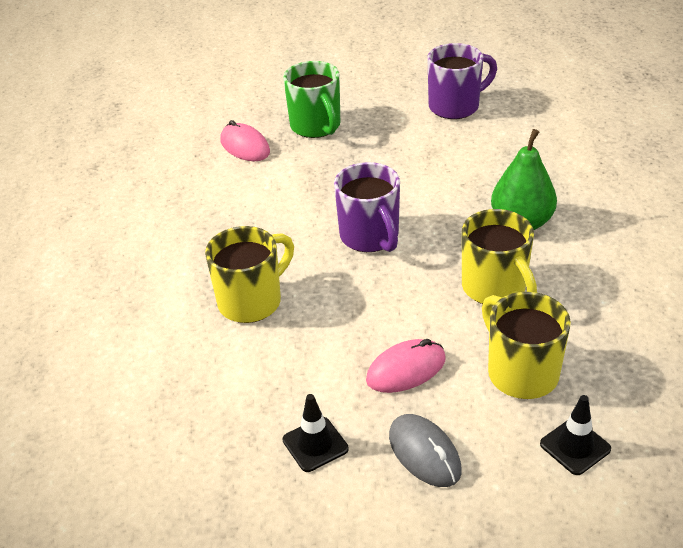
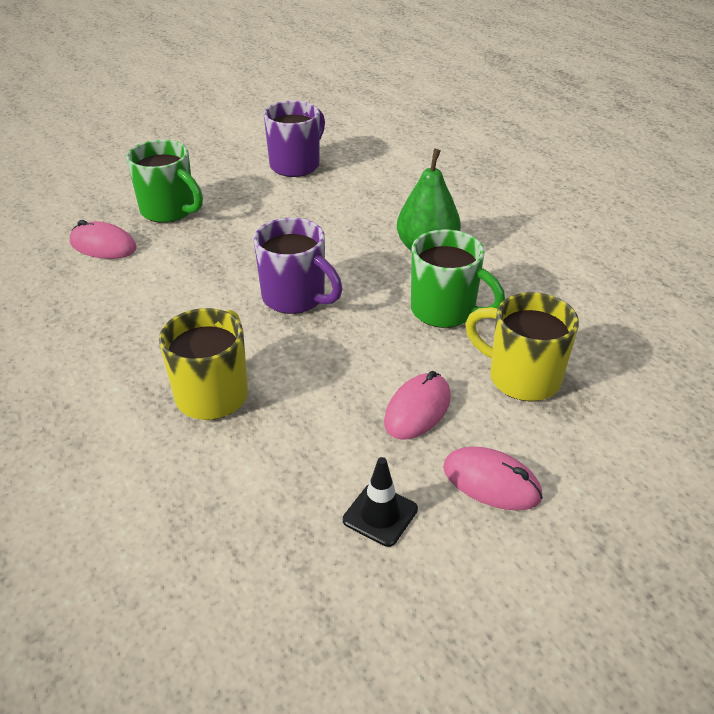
camera: 30 degrees left, 0 degrees up
(424, 453) = (491, 482): grey mouse -> pink mouse
(495, 288) = (445, 311): yellow mug -> green mug
(575, 446) = (614, 426): black traffic cone -> none

